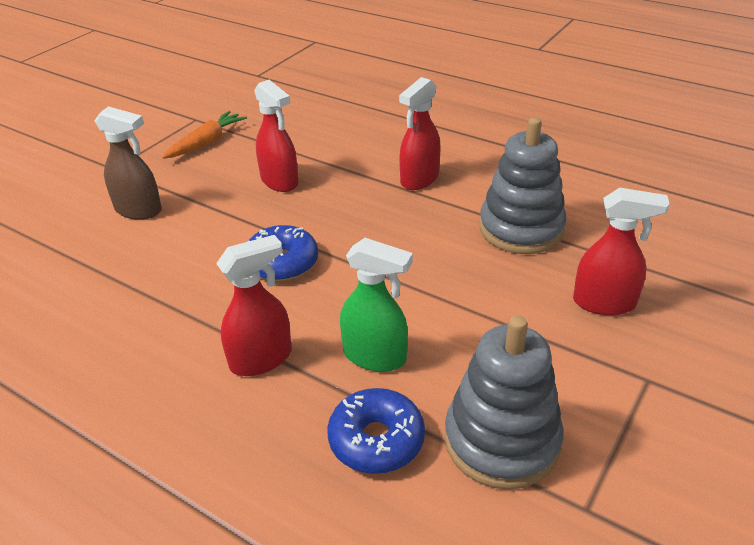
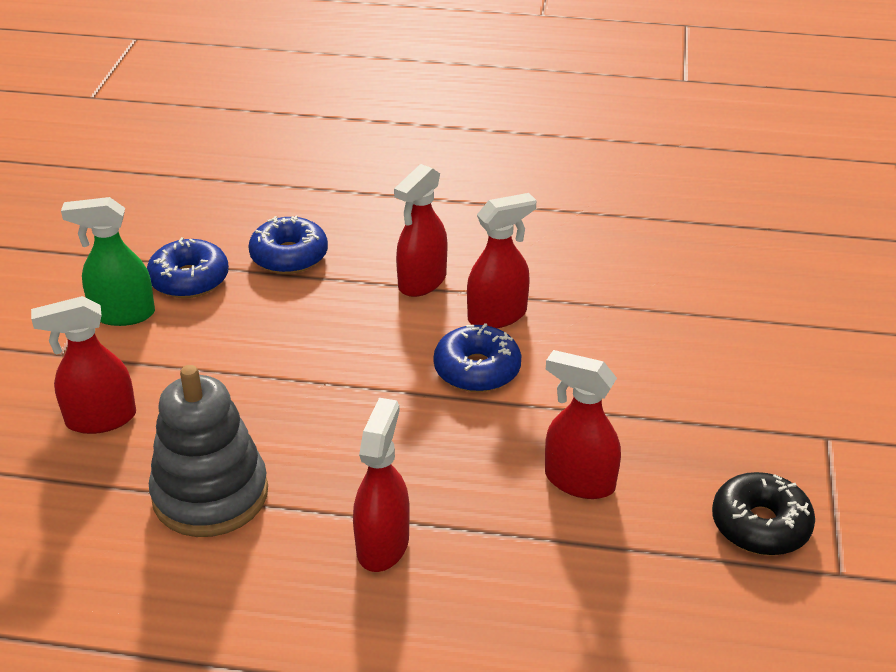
camera: 155 degrees right, 0 degrees up
(139, 210) = (709, 386): brown spray bottle -> none
(206, 142) = (760, 525): orange carrot -> black donut
(225, 303) = (497, 315): none -> red spray bottle
(375, 356) = (321, 309): green spray bottle -> green spray bottle (122, 314)
(501, 441) = (189, 279): grey stacking toy -> blue donut

